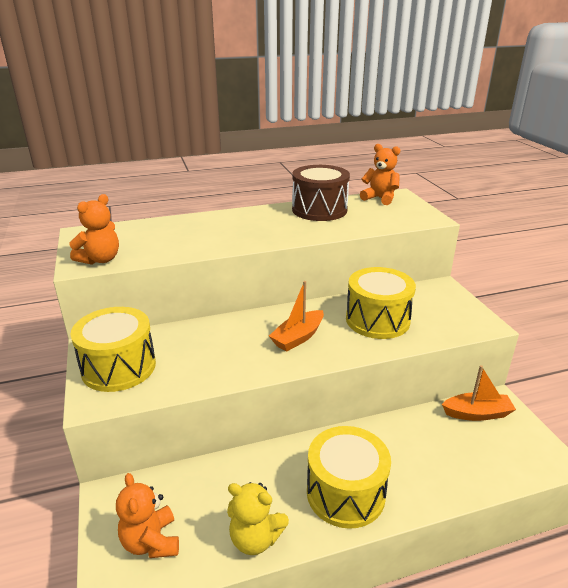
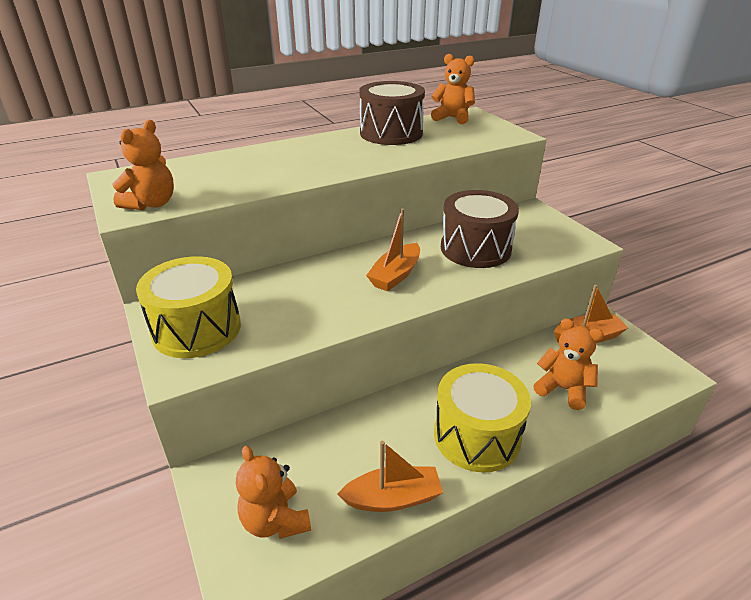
camera: 10 degrees left, 5 degrees up
(255, 538) = (393, 498): yellow teddy bear -> orange boat
(377, 320) = (475, 249): yellow drum -> brown drum
(439, 460) = (563, 389): none -> orange teddy bear

